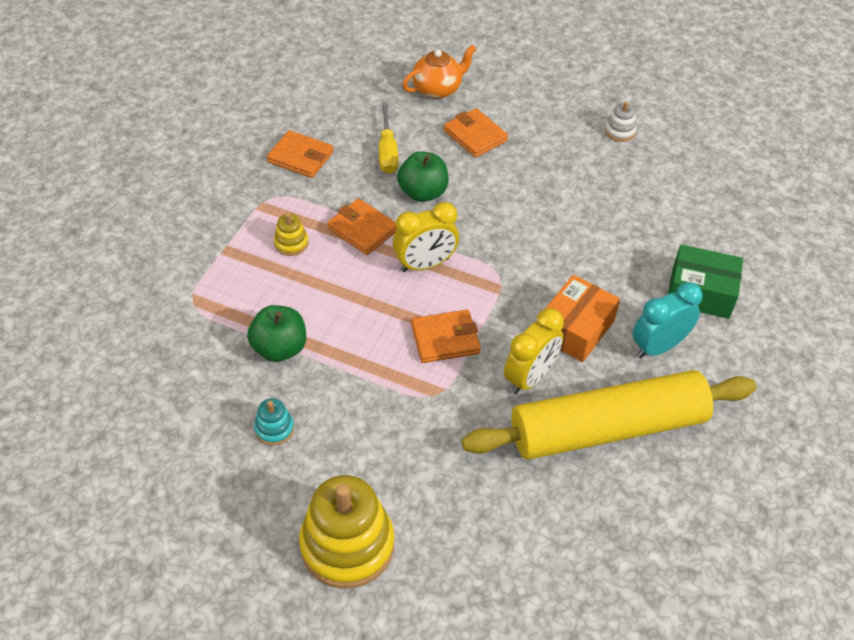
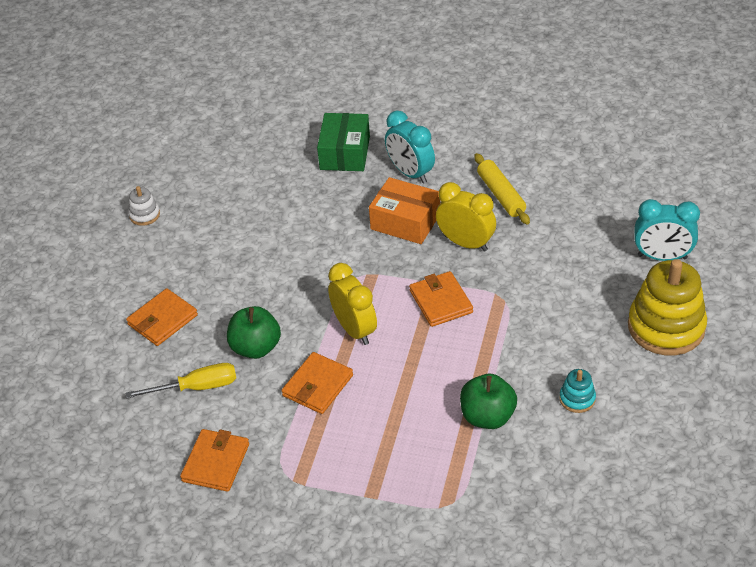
camera: 95 degrees left, 5 degrees down
(291, 243) = (350, 440): yellow stacking toy -> none
(438, 89) = (86, 362): orange teapot -> none
(464, 577) = (662, 257): none -> turquoise clock
(607, 428) = (501, 195): yellow rolling pin -> yellow rolling pin, size x0.46

